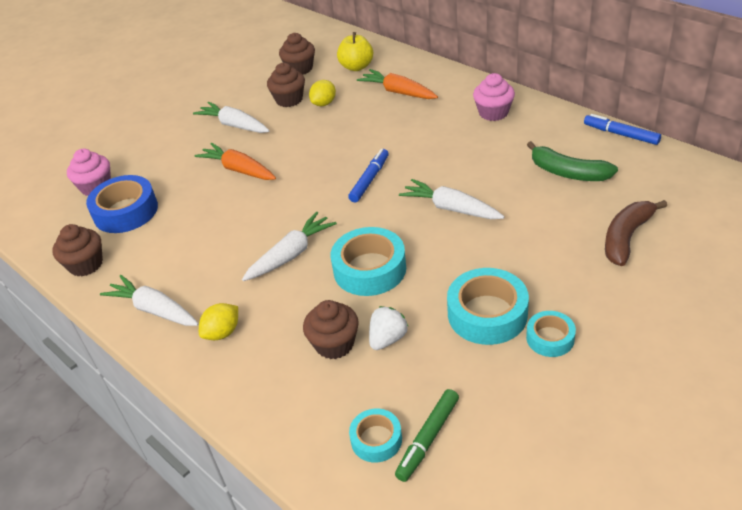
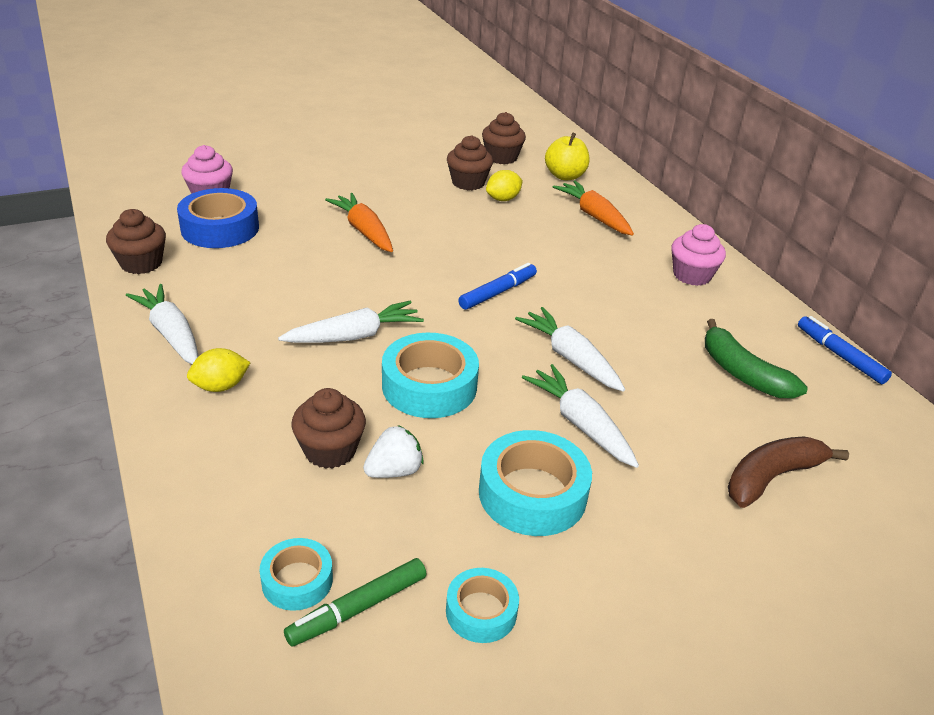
camera: 15 degrees right, 5 degrees down
(234, 125) = (392, 187): white carrot -> white carrot (580, 424)
(550, 338) = (592, 556): turquoise tape -> turquoise tape (481, 611)

